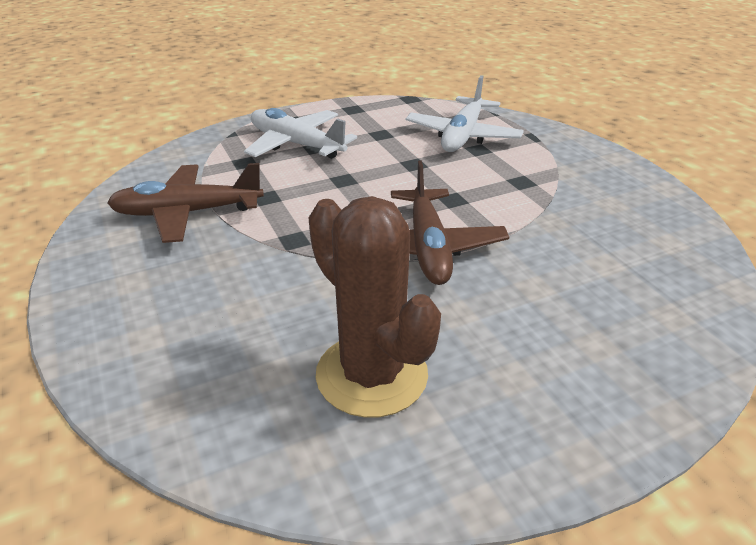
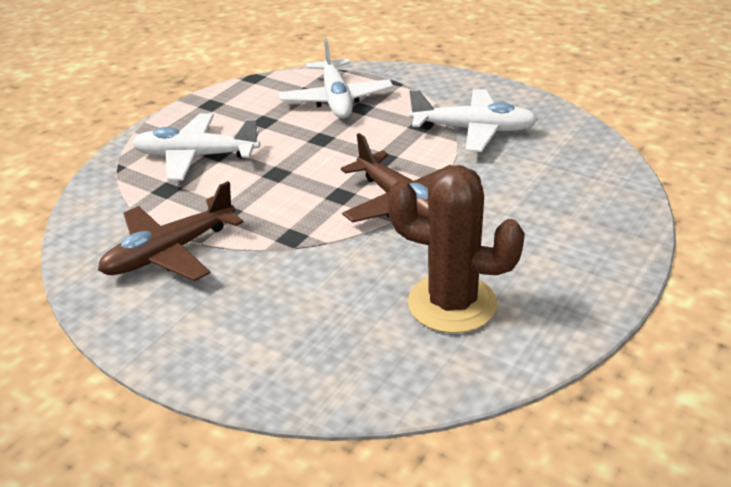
camera: 30 degrees left, 0 degrees up
(573, 204) = (474, 130): none -> white plane

